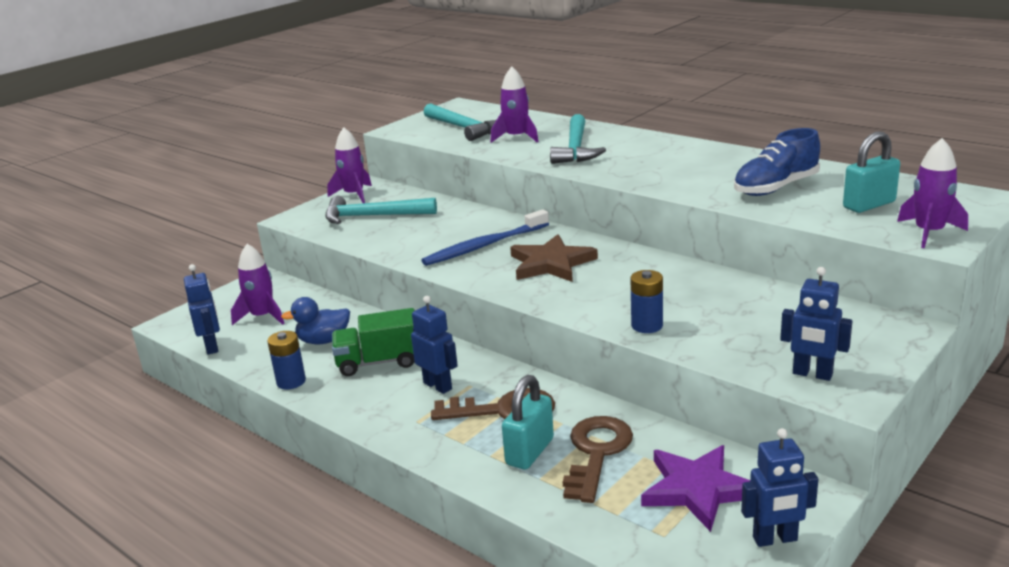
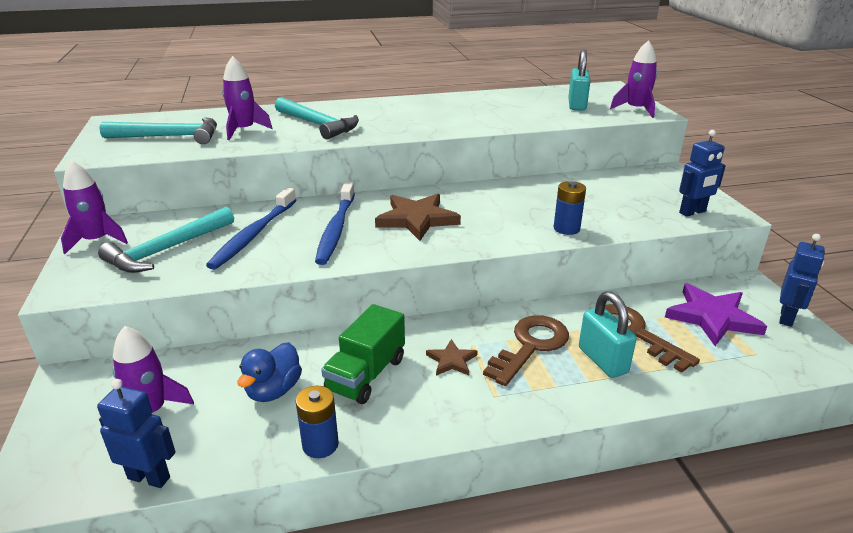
camera: 55 degrees left, 5 degrees up
(431, 227) = (253, 235): none -> blue toothbrush
(438, 386) = (452, 360): blue robot -> brown star
(775, 188) = (511, 110): blue shoe -> none

